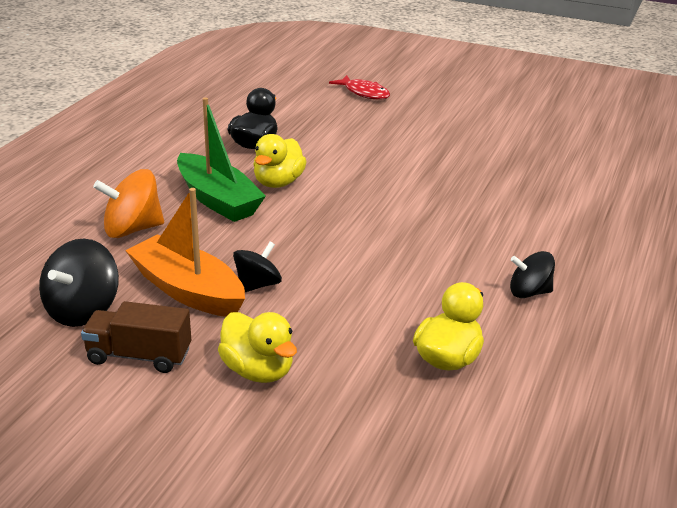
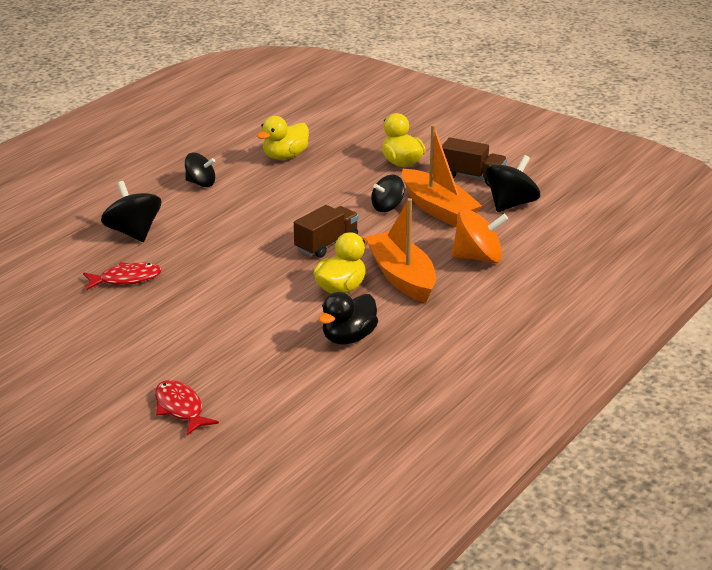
camera: 165 degrees left, 0 degrees up
(218, 200) = (401, 277): green boat -> orange boat
(315, 227) = (326, 244): none -> brown truck
(497, 170) = (126, 279): none -> red fish
(541, 216) = (133, 232): none -> black spinning top

